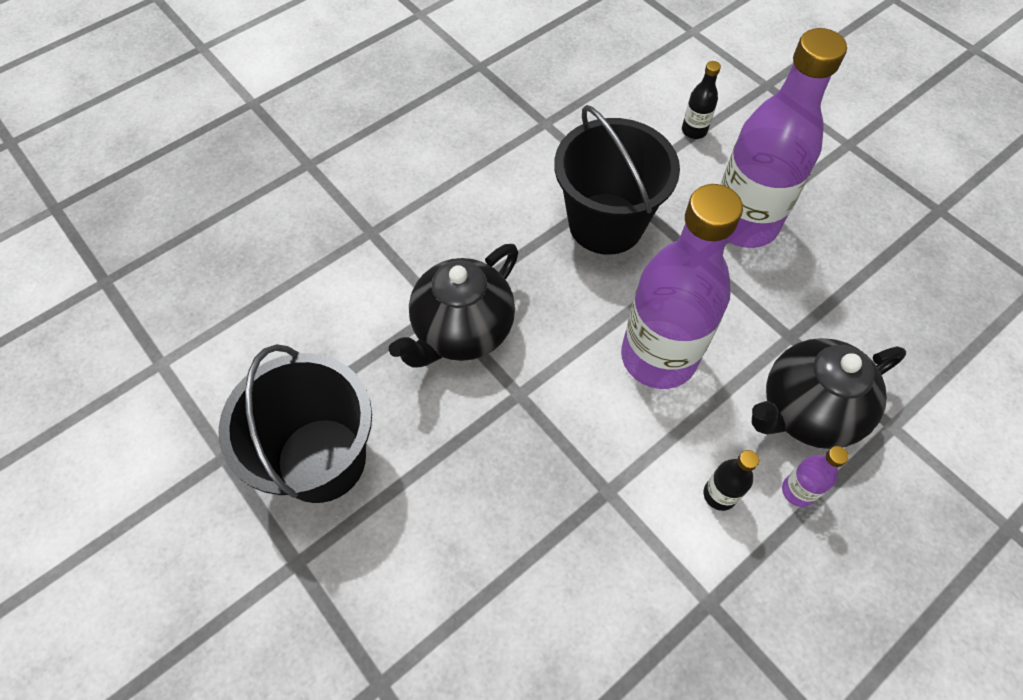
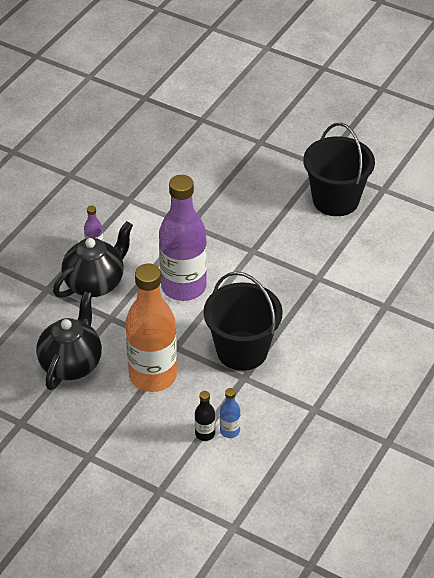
camera: 160 degrees right, 15 degrees down
(462, 331) = (299, 270): black teapot -> black teapot (71, 364)
(661, 126) = (229, 431): none -> blue bottle
(719, 495) = (134, 237): black bottle -> none
(743, 223) = (153, 376): purple bottle -> orange bottle

